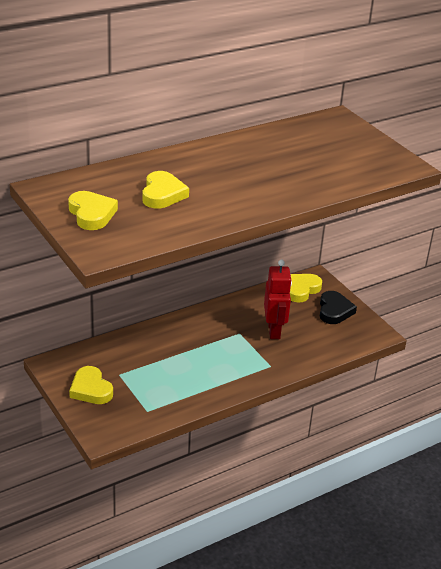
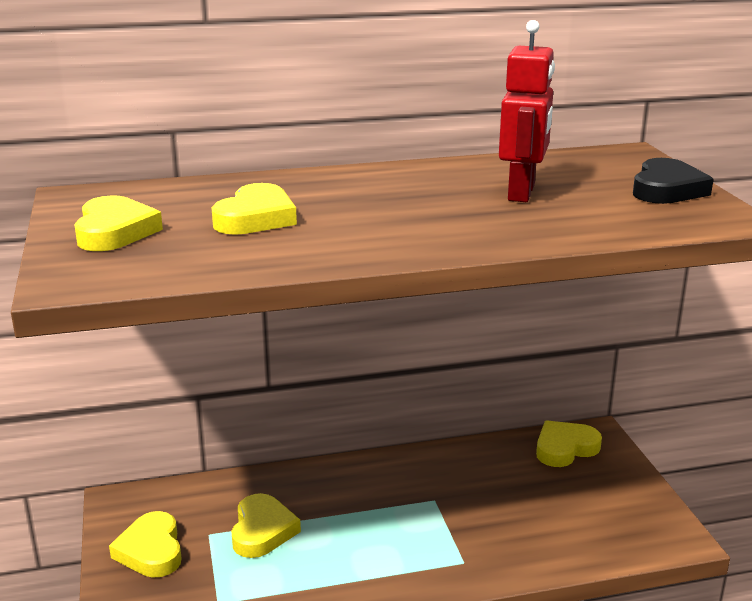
camera: 20 degrees right, 10 degrees down
(149, 367) = (262, 531): none -> yellow heart
(274, 331) = (494, 505): red robot -> red robot (522, 193)
(334, 311) = (610, 488): black heart -> black heart (666, 189)

